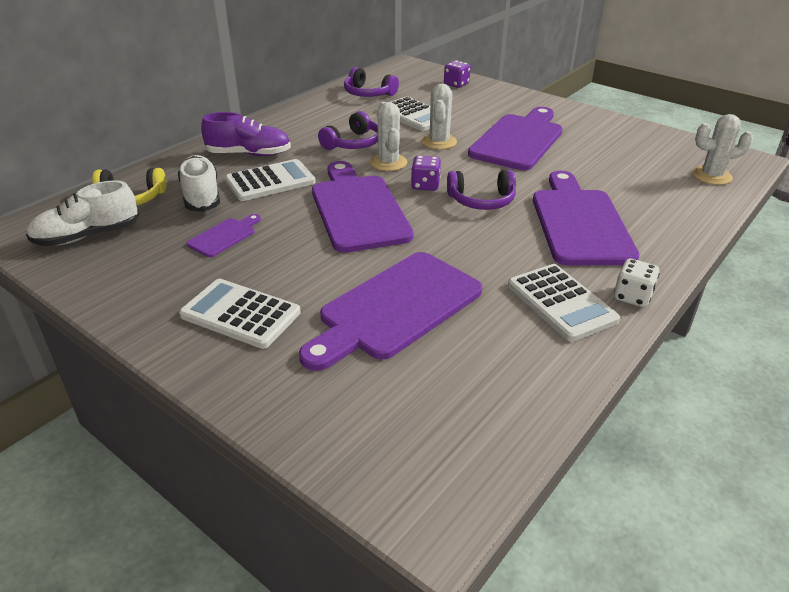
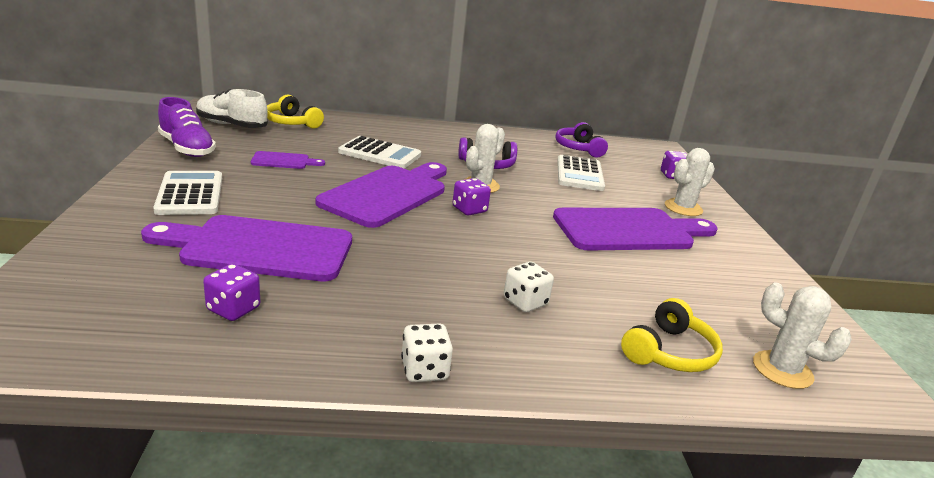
camera: 45 degrees right, 10 degrees down
(201, 196) = (326, 140): white shoe -> none
(249, 154) = (406, 137): purple shoe -> purple shoe (187, 148)
(439, 142) = (554, 196): white cactus -> white cactus (683, 208)
(481, 200) = (485, 241): purple headphones -> none
(488, 354) = (233, 309): none -> purple dice
(561, 303) = (361, 327): white calculator -> none
(579, 223) = (525, 302): purple cutting board -> white dice
(672, 201) = (669, 352): none -> yellow headphones

